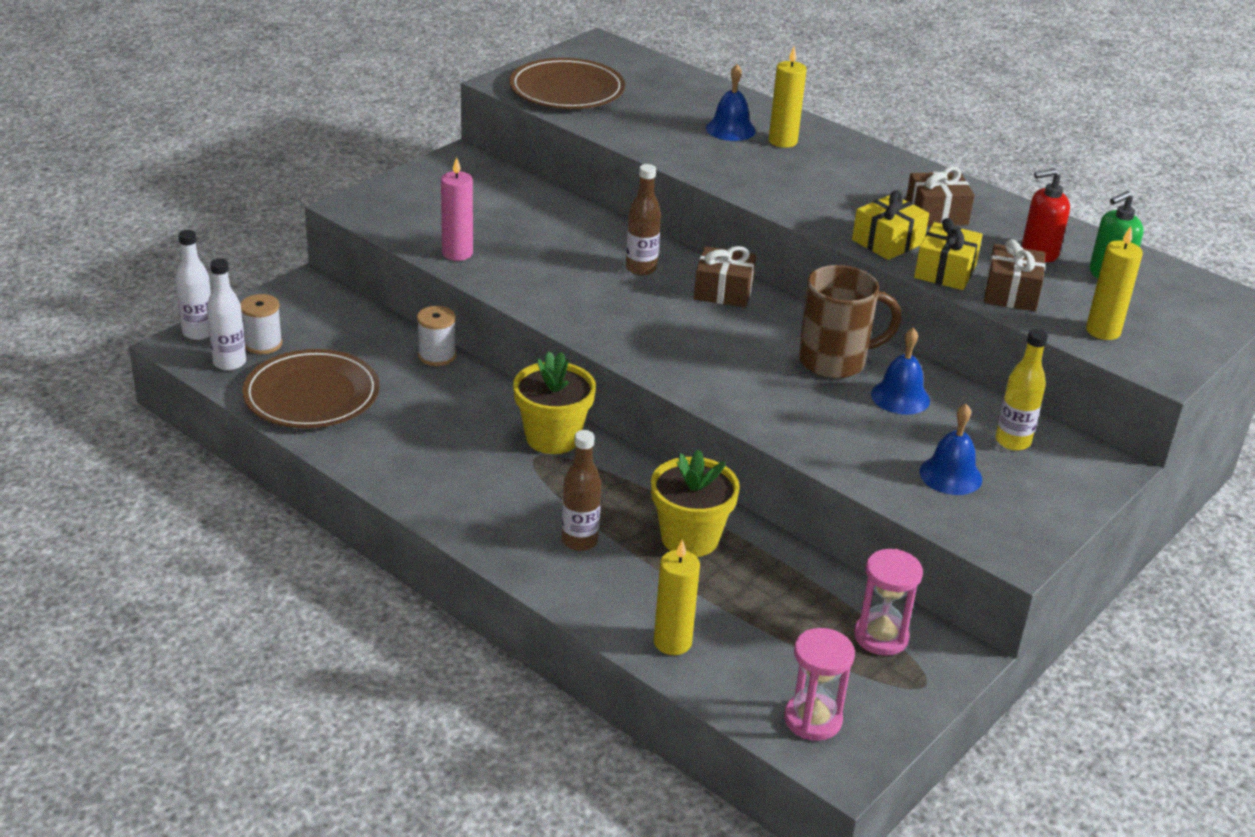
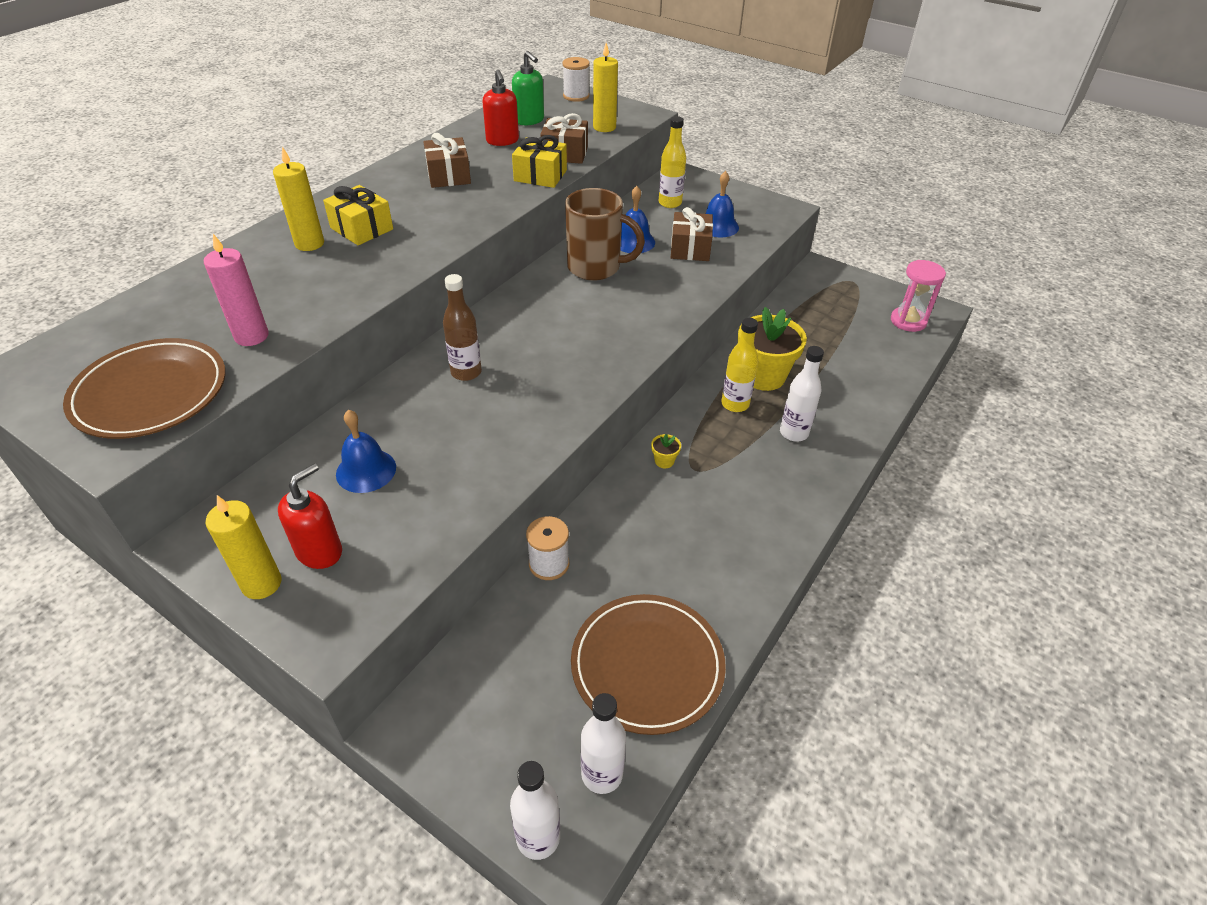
camera: 95 degrees left, 10 degrees up
(263, 344) = (553, 745): white spool -> white spool (576, 96)
(434, 202) = (320, 551): none -> red soap dispenser
(457, 253) = (448, 512): pink candle -> pink candle (251, 336)
(552, 438) = (664, 461): yellow flower pot -> yellow flower pot, size x0.41
(579, 541) = (794, 433): brown bottle -> white bottle
(638, 504) = (735, 404): none -> yellow bottle
(672, 642) = (876, 379): yellow candle -> yellow candle (261, 584)
(723, 291) = (500, 323): brown gift -> brown gift (690, 248)
(730, 129) = (279, 273): blue bell -> blue bell (366, 470)
(835, 361) = (596, 268): brown mug -> brown mug turned 120 degrees clockwise
(881, 637) = (820, 295): pink hourglass -> none
(887, 242) = (499, 197): yellow gift -> yellow gift (361, 229)

